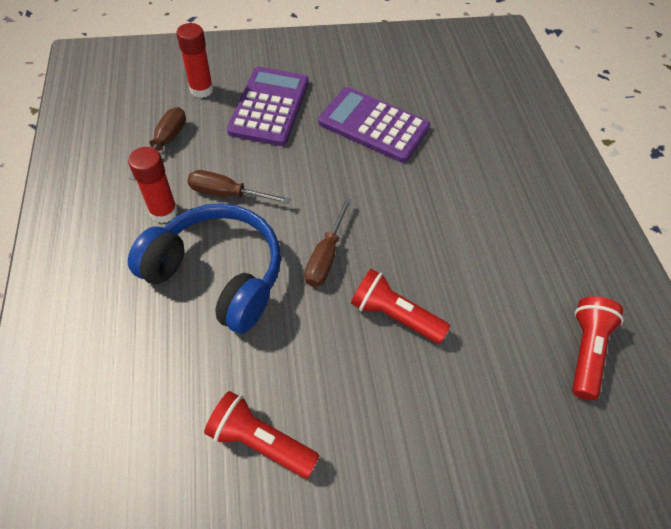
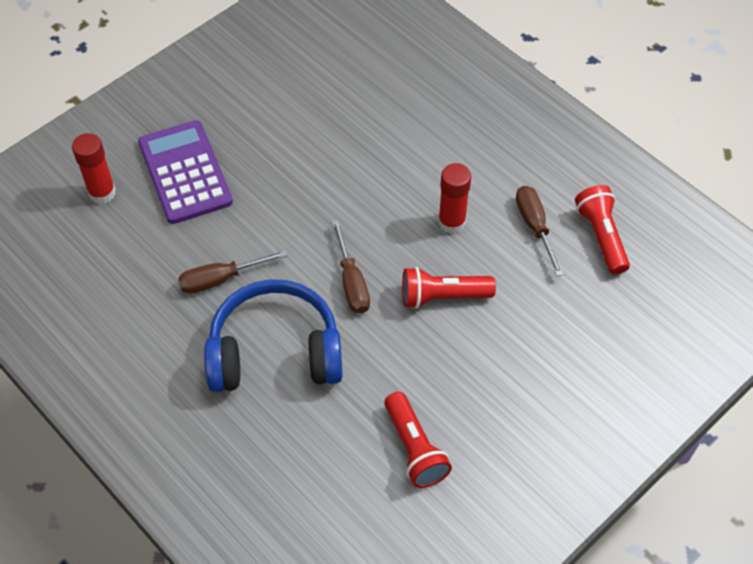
camera: 30 degrees left, 0 degrees up
(163, 212) = (178, 329): red glue stick -> red glue stick (451, 222)
(165, 142) = (118, 266): brown screwdriver -> brown screwdriver (534, 226)
(260, 441) = (414, 448): red flashlight -> red flashlight turned 105 degrees counterclockwise
(373, 125) = (298, 136): purple calculator -> none

